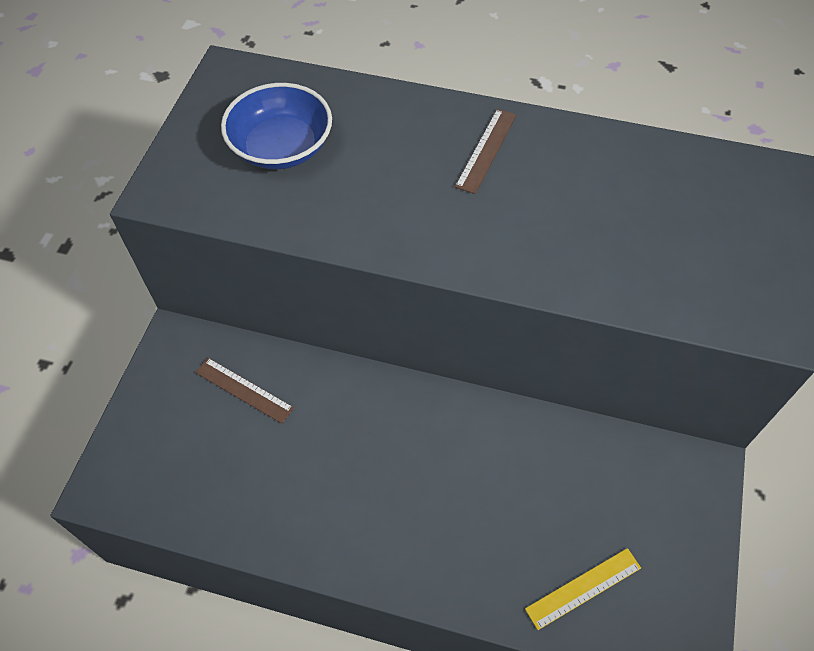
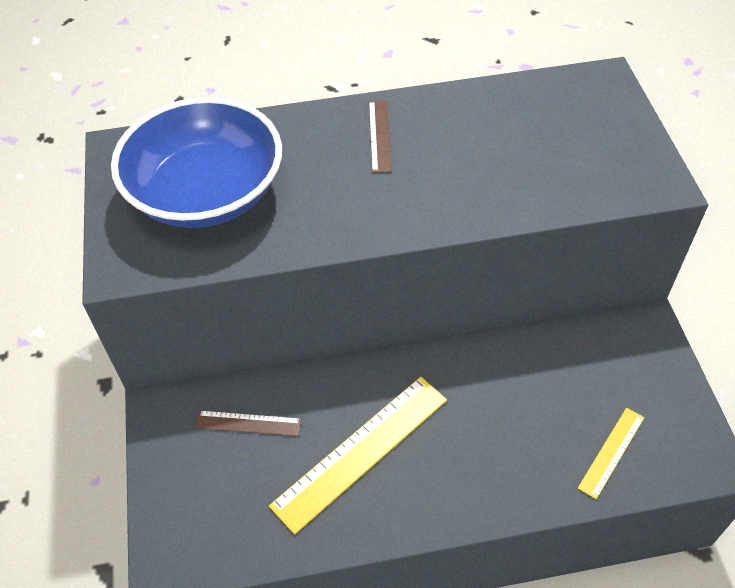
camera: 25 degrees left, 5 degrees down
(281, 147) = (206, 193): blue bowl -> blue bowl, size x1.63
(331, 466) = (361, 451): none -> yellow ruler

